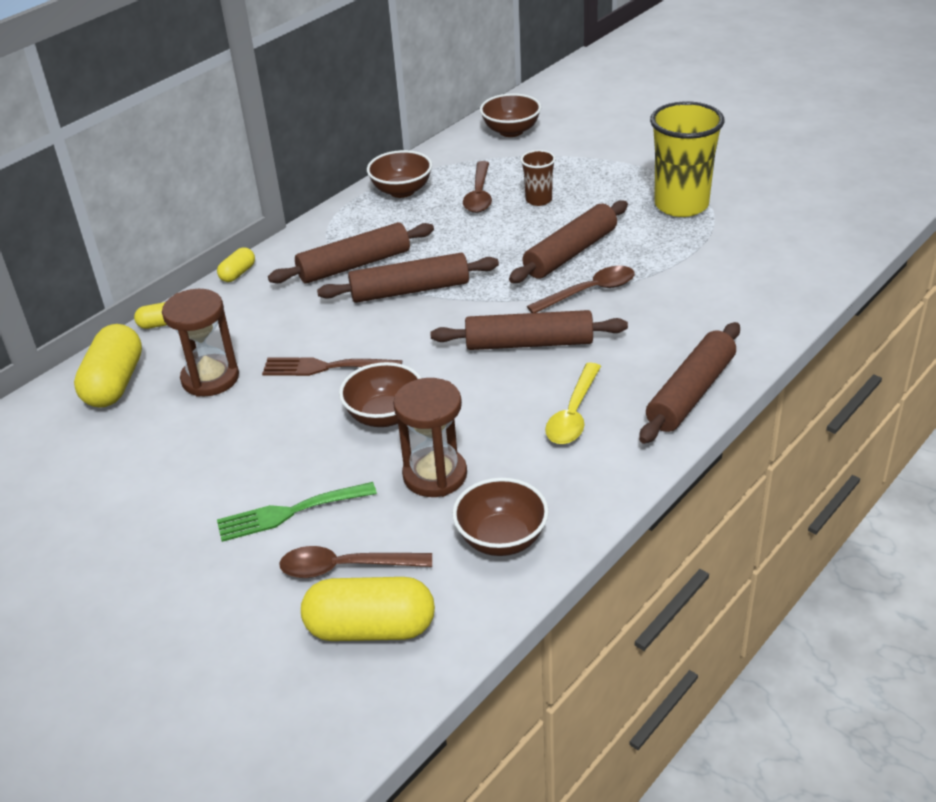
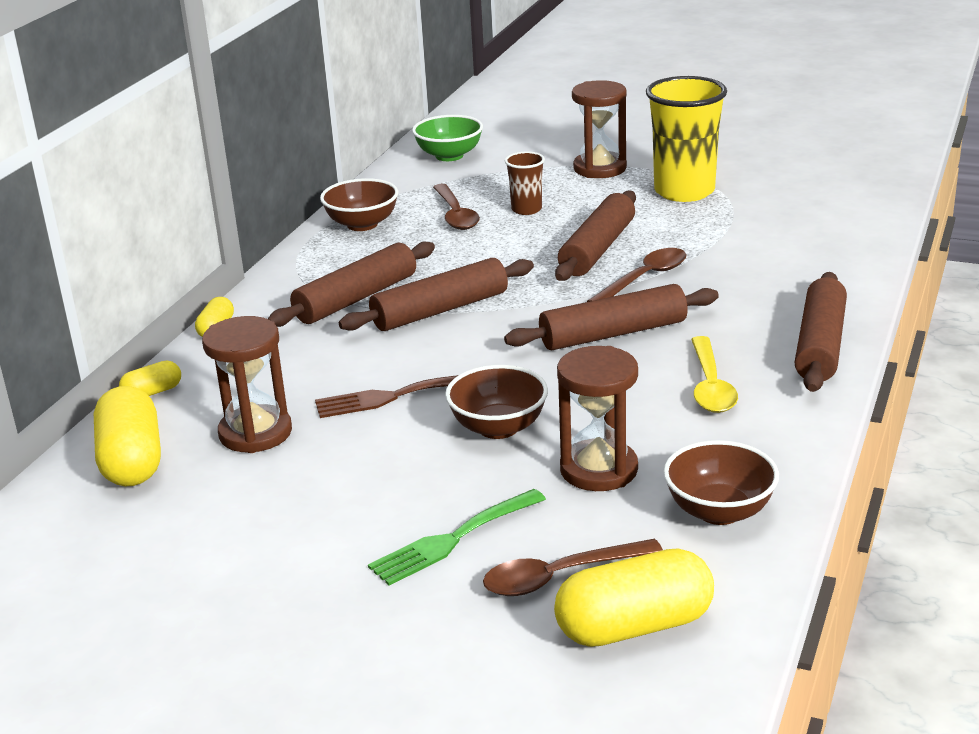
camera: 20 degrees left, 10 degrees down
(511, 131) = (449, 156): brown bowl -> green bowl
(625, 167) = (600, 168): none -> brown hourglass

